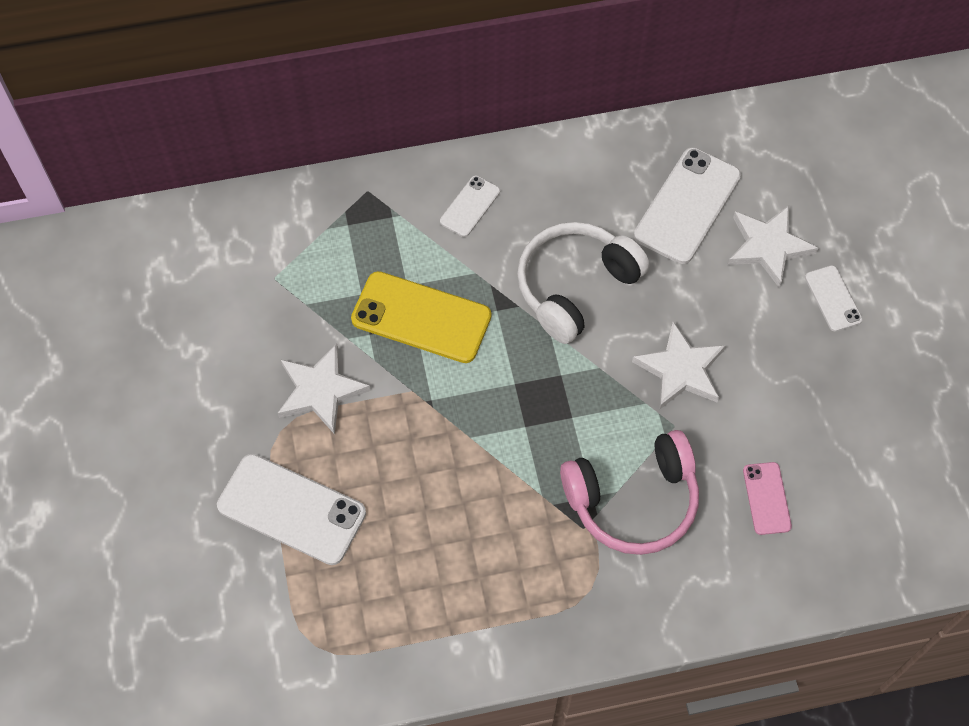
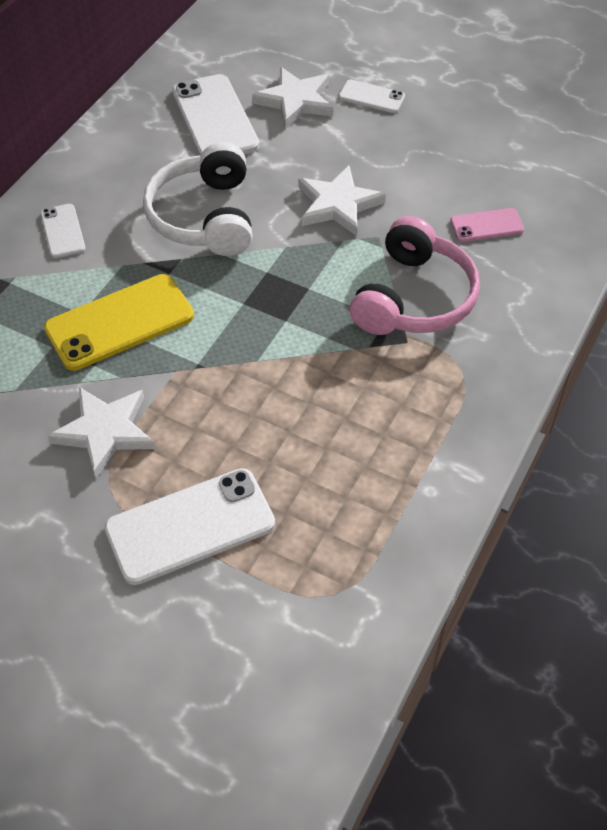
camera: 50 degrees left, 10 degrees down
(766, 498) = (486, 225): pink phone -> pink phone turned 45 degrees counterclockwise

